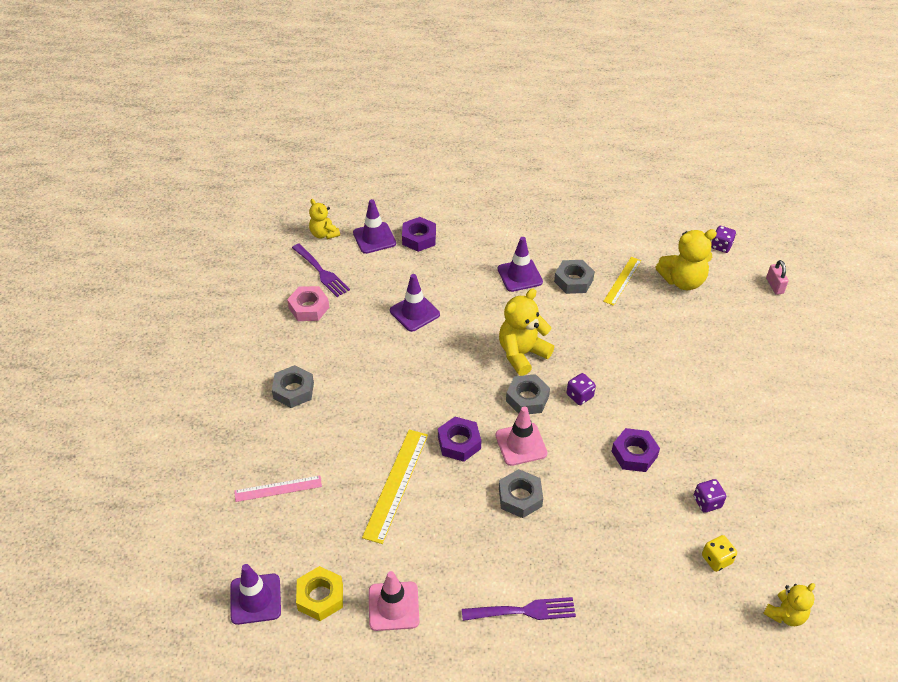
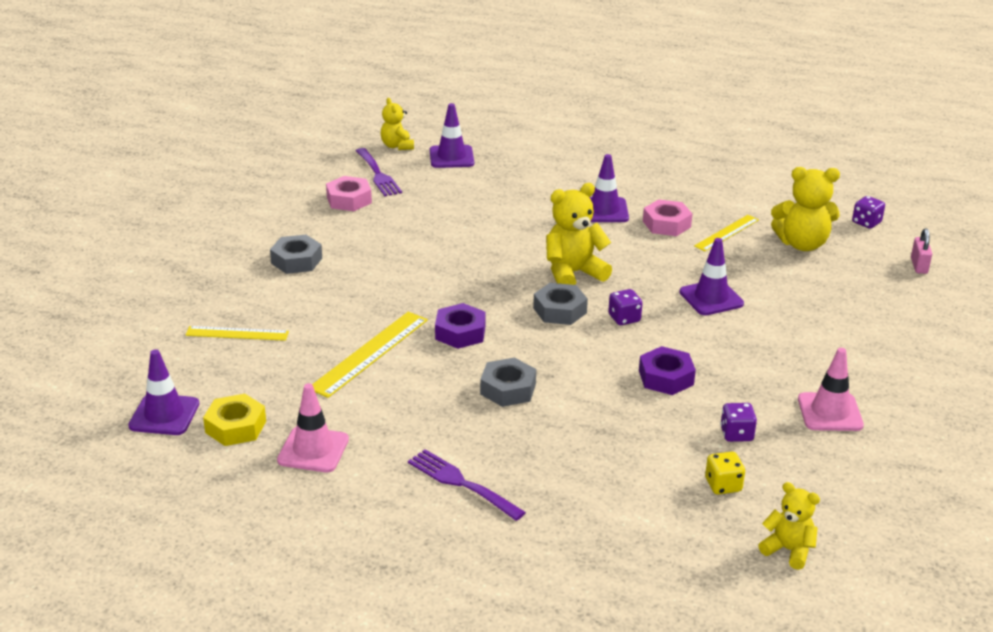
camera: 15 degrees right, 15 degrees down
(278, 488) = (237, 333): pink ruler -> yellow ruler
(414, 312) = (465, 221): purple traffic cone -> purple traffic cone (711, 298)
(419, 238) = (502, 164): purple nut -> none
(521, 444) = (532, 346): pink traffic cone -> pink traffic cone (830, 412)
(523, 611) = (461, 483): purple fork -> purple fork turned 150 degrees counterclockwise
(573, 281) = (666, 224): grey nut -> pink nut
(785, 614) = (788, 550): yellow teddy bear -> yellow teddy bear turned 120 degrees counterclockwise

